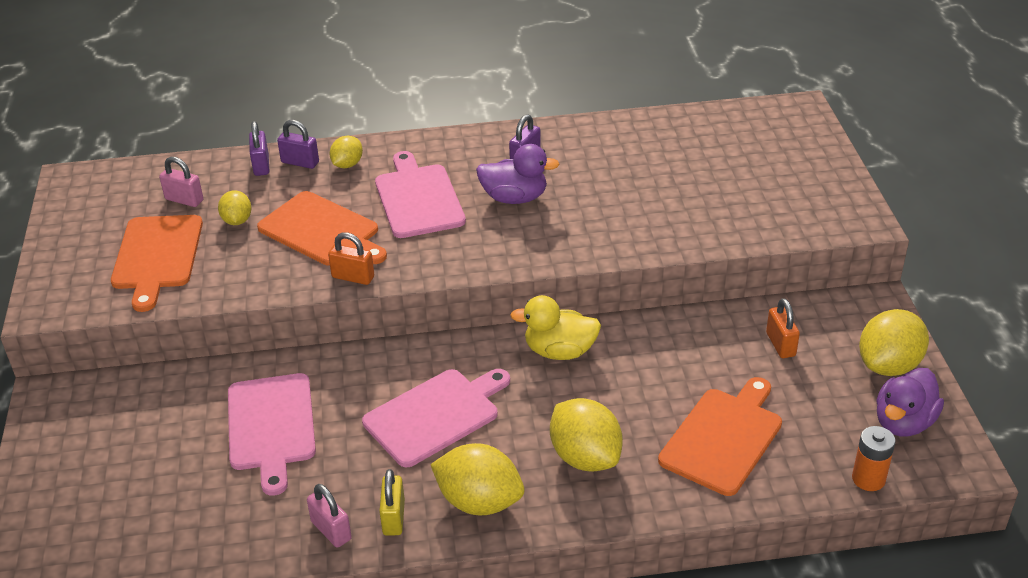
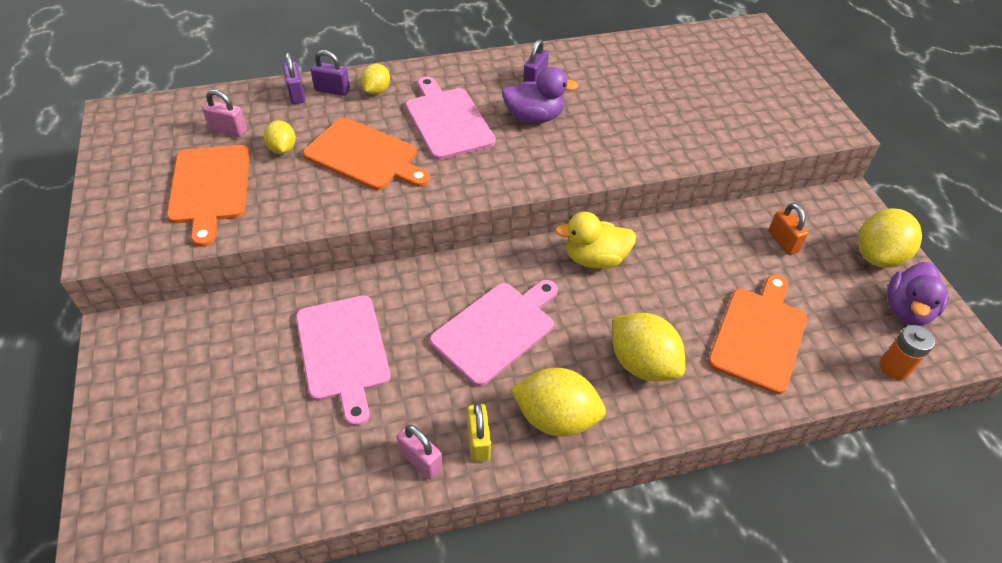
camera: 10 degrees left, 10 degrees up
(353, 277) = (402, 201): orange padlock -> none

